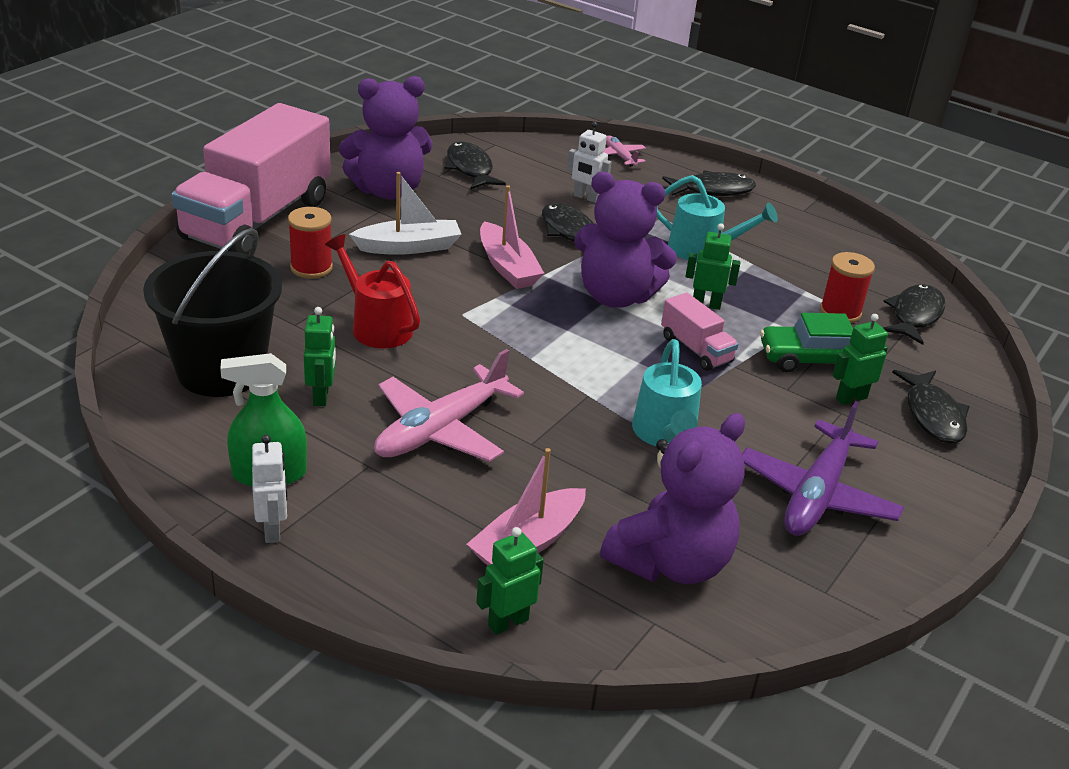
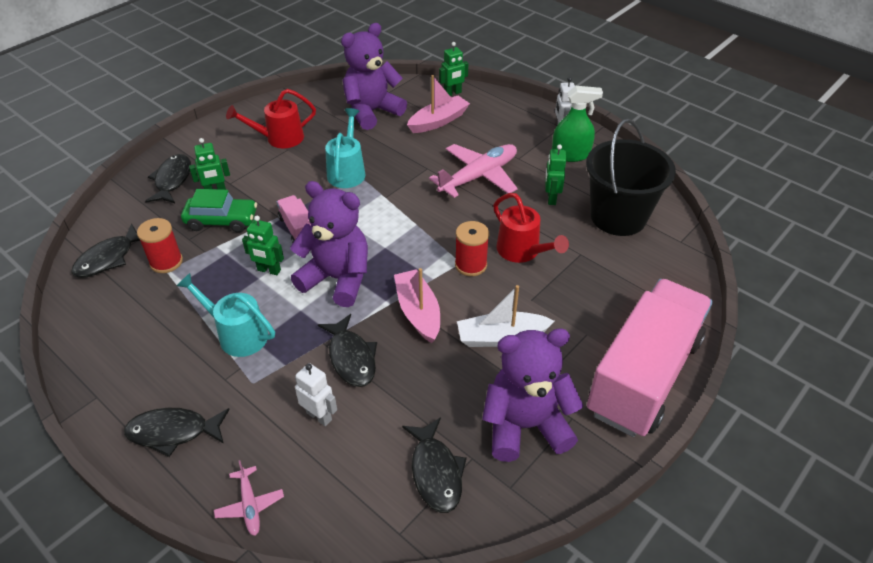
camera: 170 degrees left, 10 degrees up
(311, 268) = (580, 311): red spool -> red spool (470, 265)
(817, 494) = (279, 138): purple plane -> red watering can

